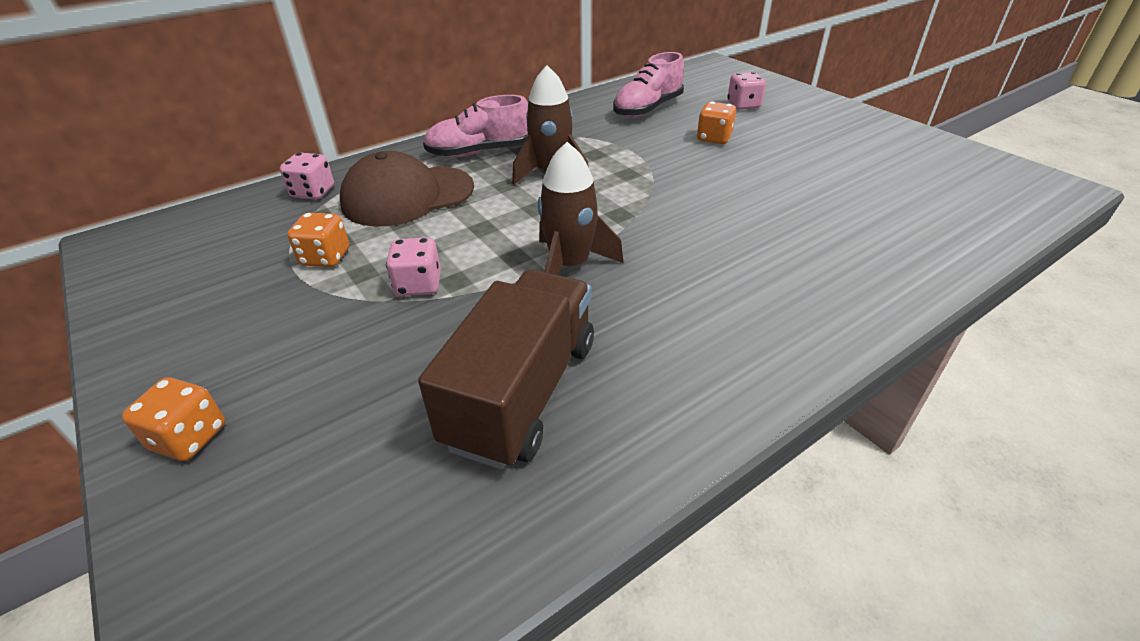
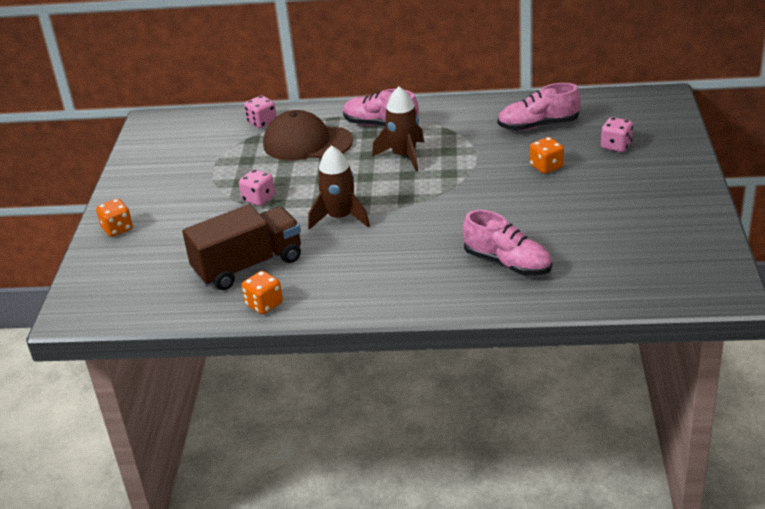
camera: 40 degrees right, 5 degrees down
(325, 257) = (232, 167): orange dice -> orange dice (264, 304)
(840, 240) = (507, 263): none -> pink shoe

